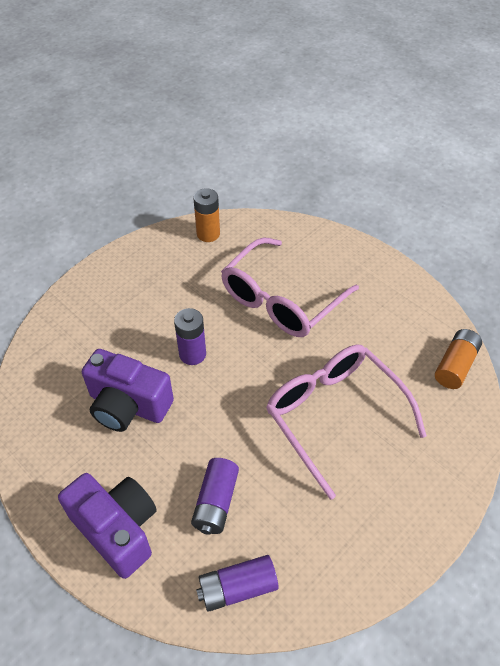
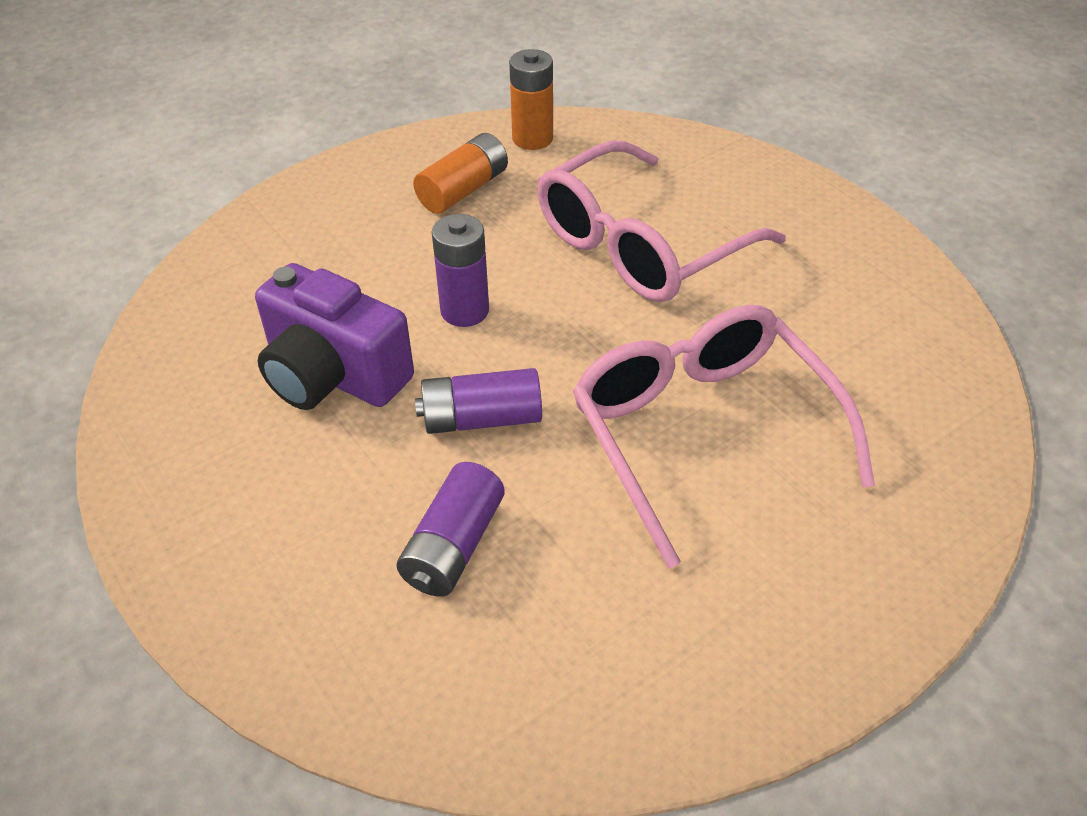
camera: 10 degrees right, 5 degrees down
(117, 529) = (265, 566): purple camera -> none
(237, 588) = (462, 694): purple battery -> purple battery (481, 419)
(455, 365) = (950, 380): orange battery -> orange battery (463, 190)

